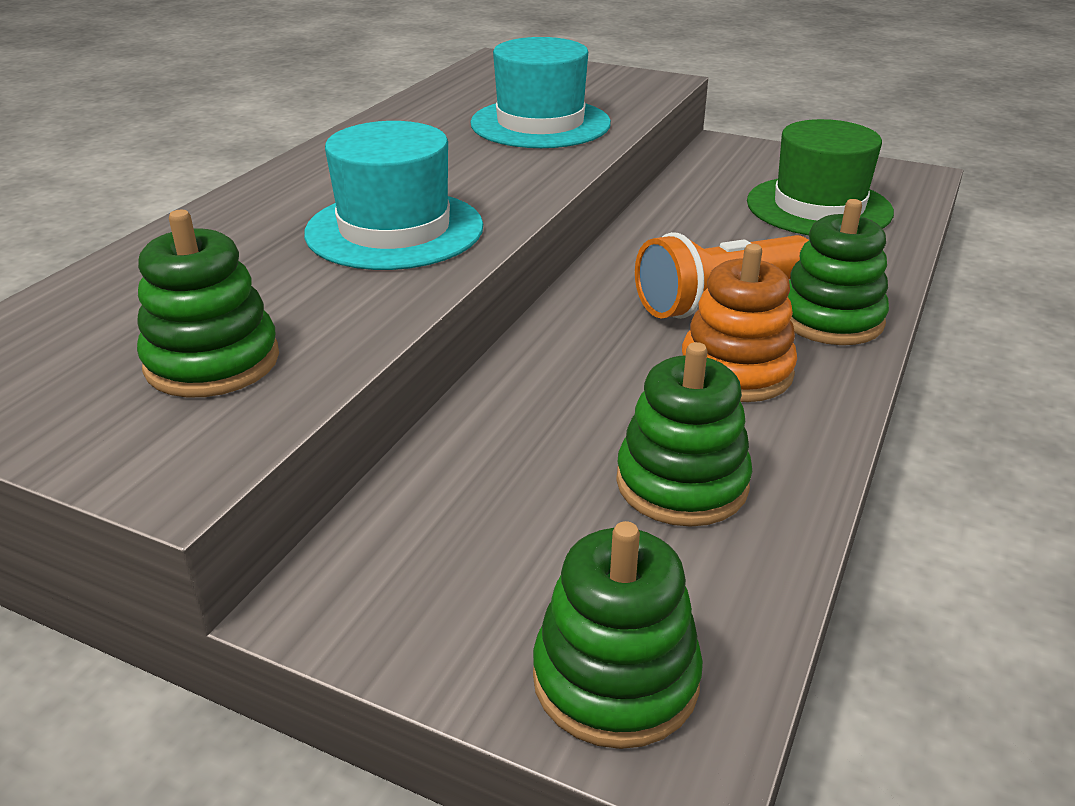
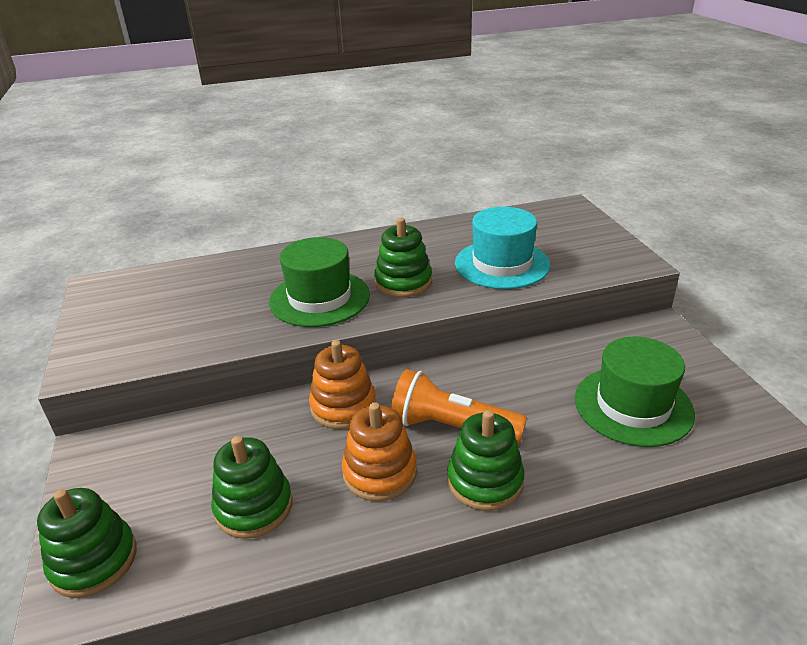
camera: 50 degrees right, 0 degrees up
(212, 362) = (161, 327): green stacking toy -> green stacking toy (403, 282)
(394, 230) = (319, 298): turquoise hat -> green hat
(577, 345) = (343, 406): none -> orange stacking toy

